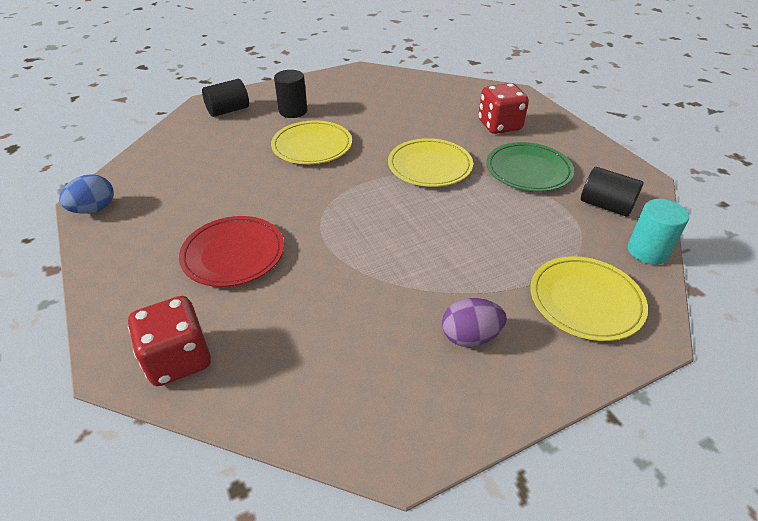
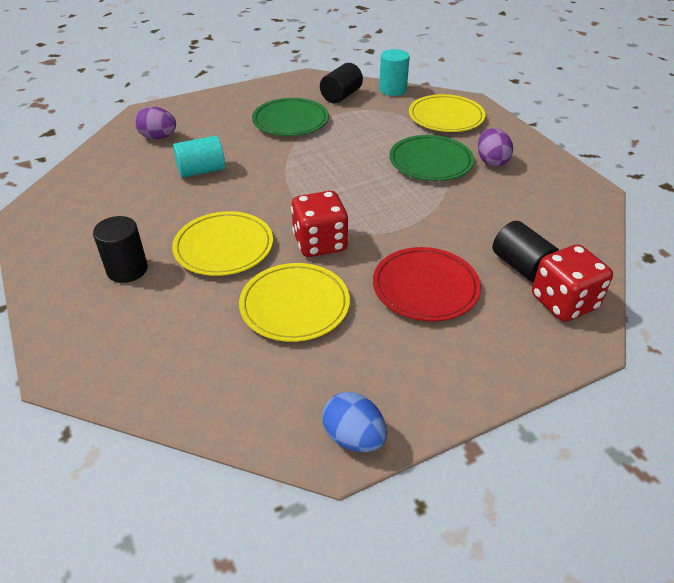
camera: 90 degrees left, 0 degrees up
(228, 110) = (100, 338): black cylinder -> black cylinder (521, 266)
(422, 128) = (201, 171): none -> turquoise cylinder
(429, 166) = (277, 169): yellow plate -> yellow plate (295, 305)
(459, 275) = (430, 162): none -> green plate
(474, 103) = (158, 137): none -> purple egg
(499, 126) = (209, 127): red dice -> red dice (320, 243)

